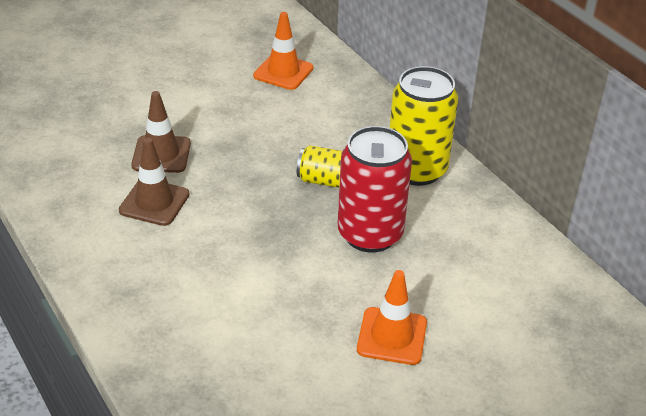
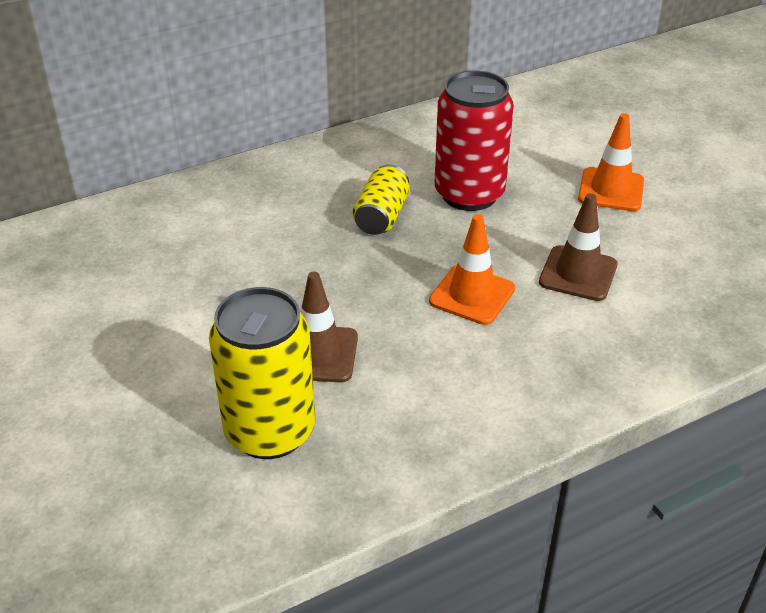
camera: 85 degrees left, 0 degrees up
(154, 202) = (418, 356): brown traffic cone -> brown traffic cone (578, 273)
(283, 72) = (150, 245): orange traffic cone -> orange traffic cone (472, 295)
(416, 170) = (364, 159): yellow can -> yellow can (270, 431)

